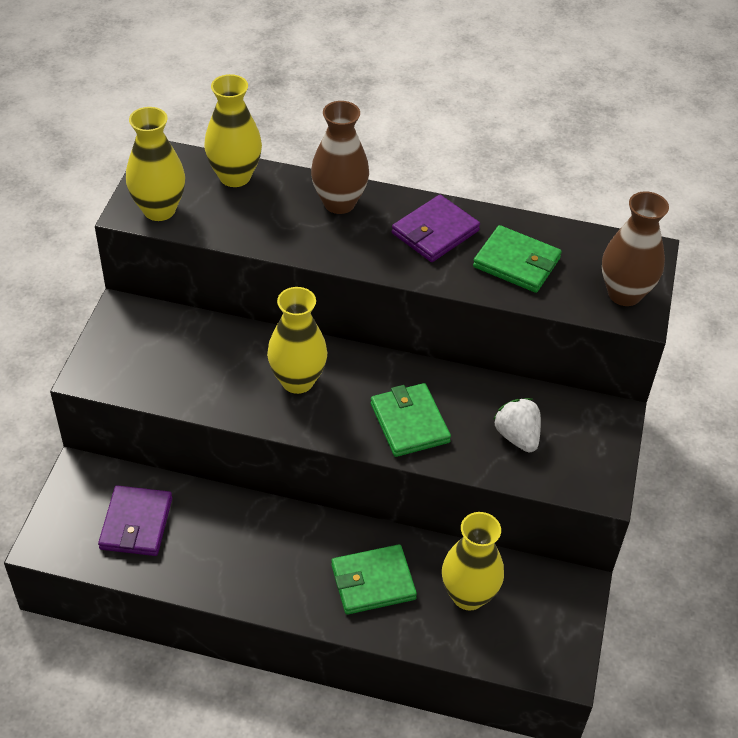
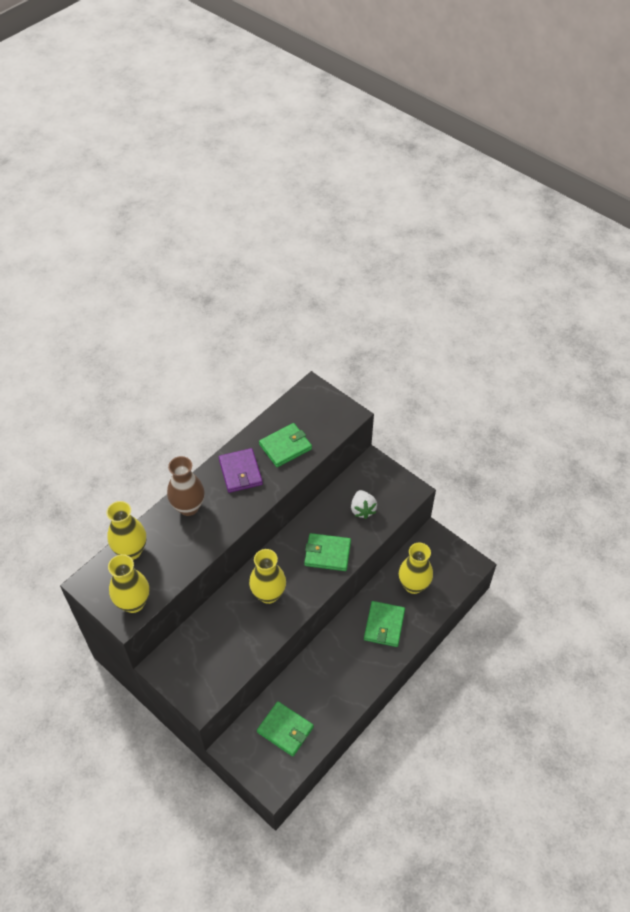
camera: 60 degrees left, 5 degrees up
(136, 523) = (285, 730): purple wallet -> green wallet
(517, 436) = (362, 509): white strawberry -> white strawberry turned 105 degrees counterclockwise
(624, 294) = (334, 412): brown vase -> none

